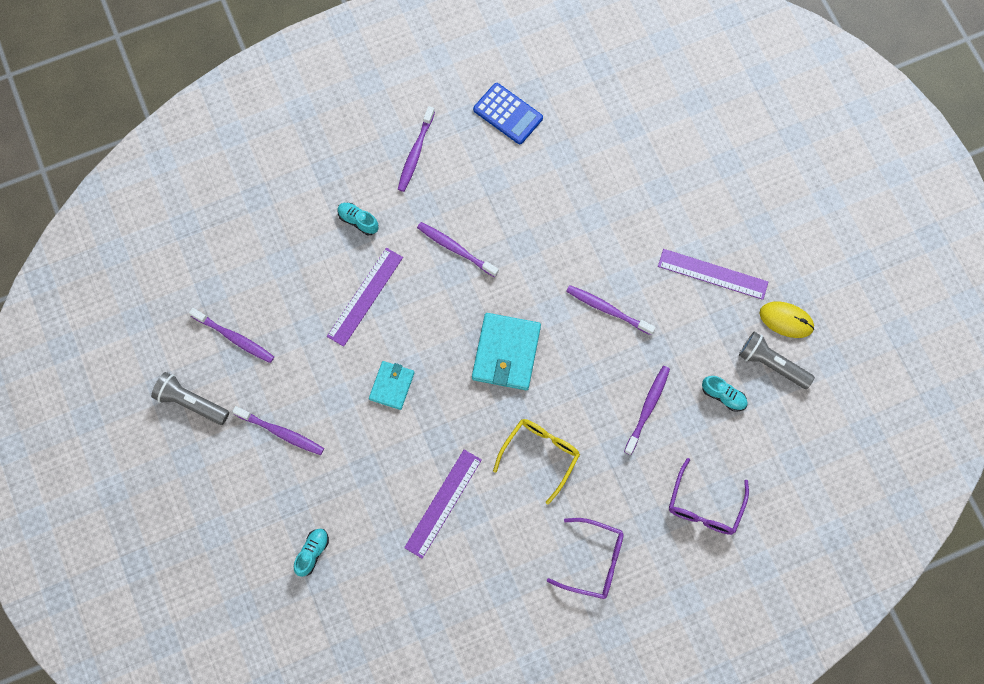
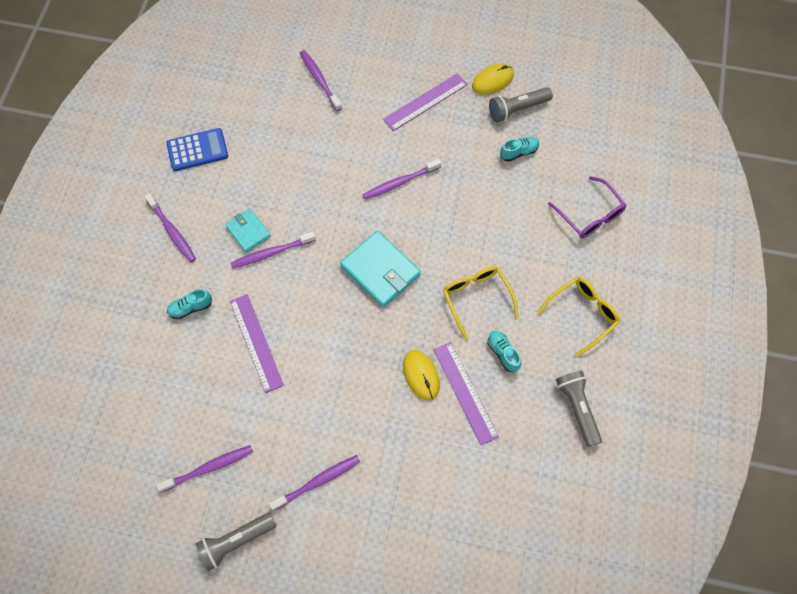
camera: 55 degrees left, 5 degrees down
(312, 553) = (436, 521): turquoise shoe -> turquoise shoe (503, 353)
(392, 386) = (344, 369): turquoise wallet -> turquoise wallet (248, 231)
(432, 454) = (421, 375): none -> yellow mouse
(497, 612) = (577, 408): none -> grey flashlight
(594, 561) = (582, 314): purple glasses -> yellow glasses
(647, 408) = (492, 204): purple toothbrush -> purple toothbrush (319, 80)

